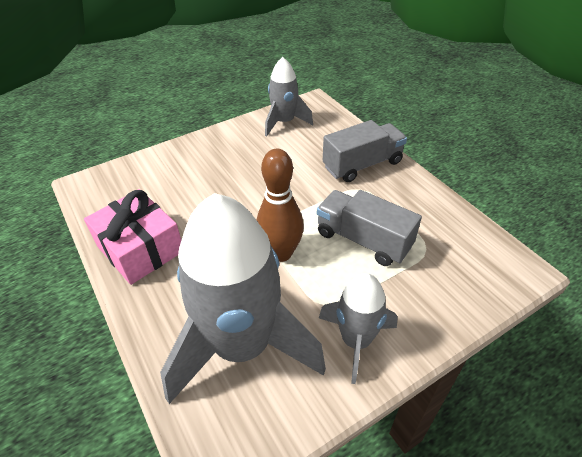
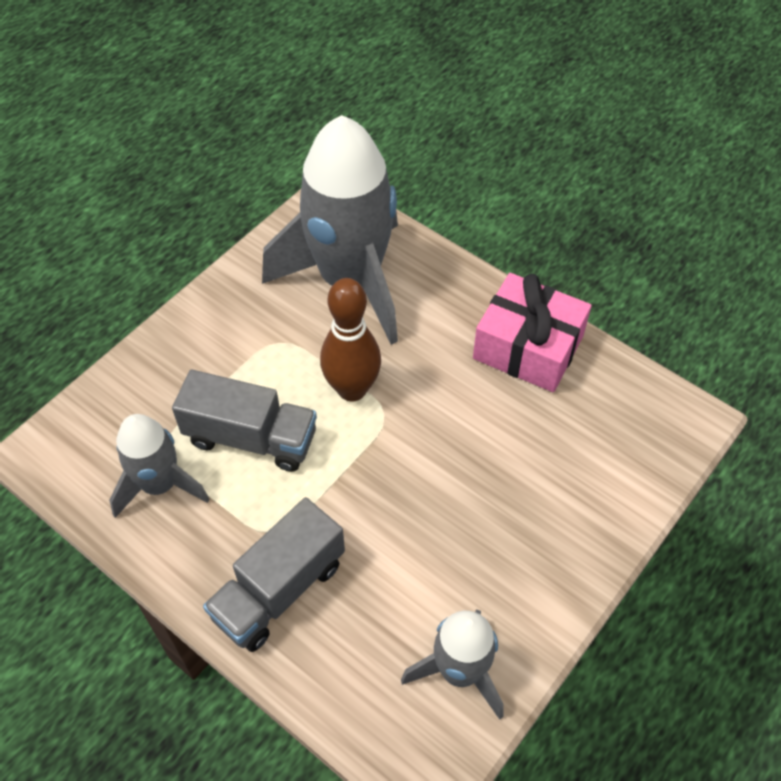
camera: 160 degrees right, 10 degrees up
(356, 341) = (237, 315): grey rocket -> grey rocket (160, 485)

